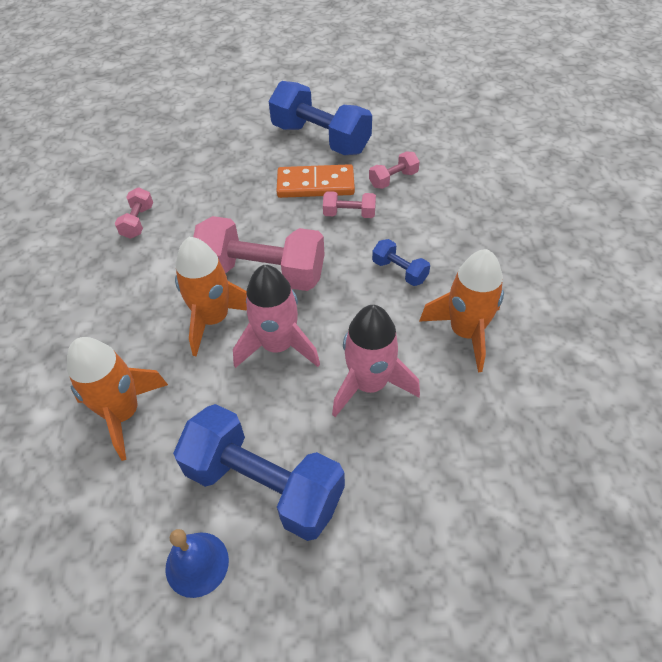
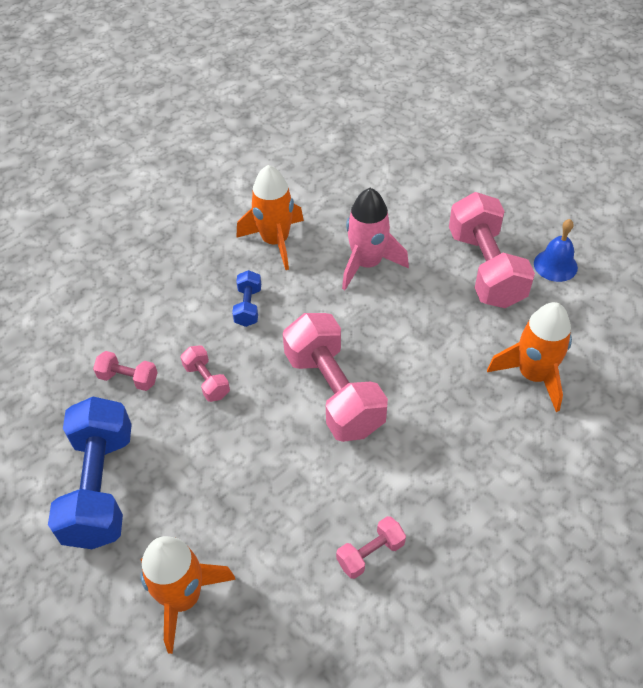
camera: 130 degrees left, 0 degrees up
(214, 319) = (409, 388): orange rocket -> orange rocket (183, 598)
(264, 485) = (485, 268): blue dumbbell -> pink dumbbell
(278, 346) = (389, 331): pink rocket -> none
(315, 184) = (184, 436): orange domino -> none

